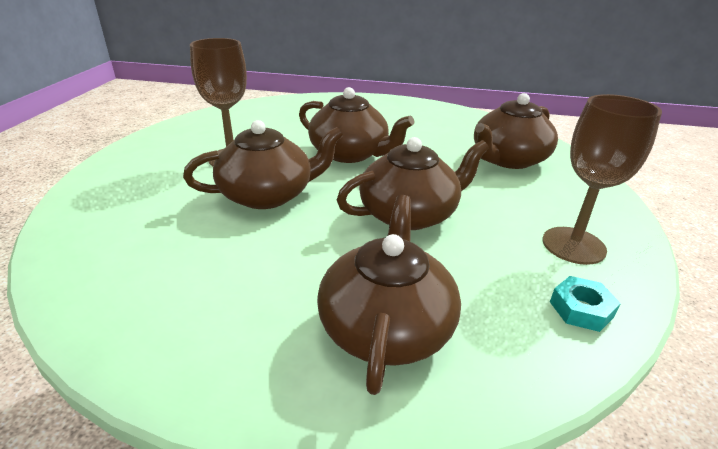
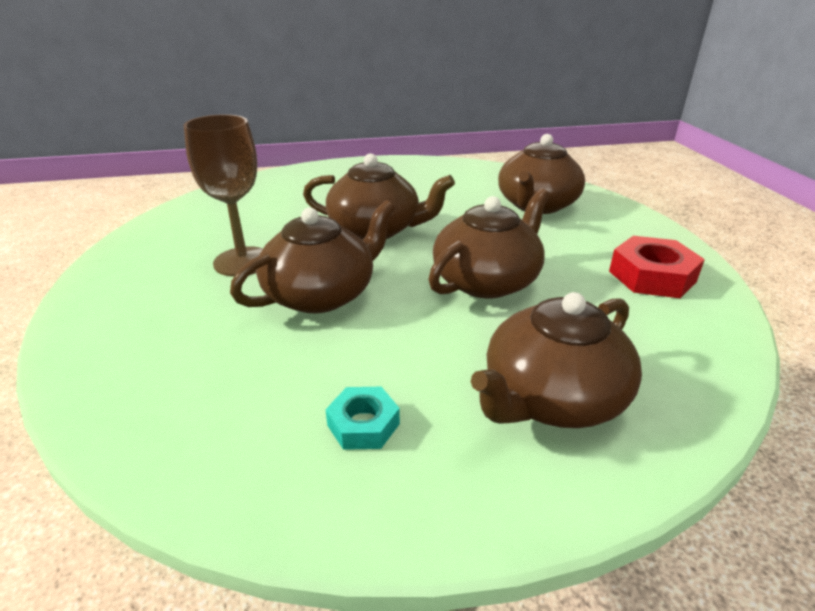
camera: 20 degrees left, 0 degrees up
(386, 326) = (551, 398): brown teapot -> brown teapot turned 120 degrees counterclockwise
(573, 245) = (652, 276): brown goblet -> red nut
(581, 309) = (699, 333): turquoise nut -> turquoise nut (363, 424)

